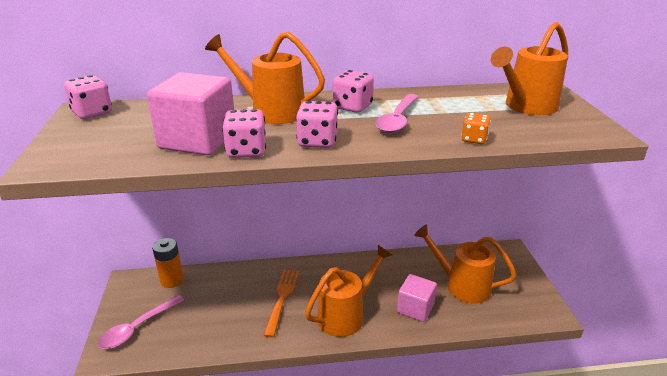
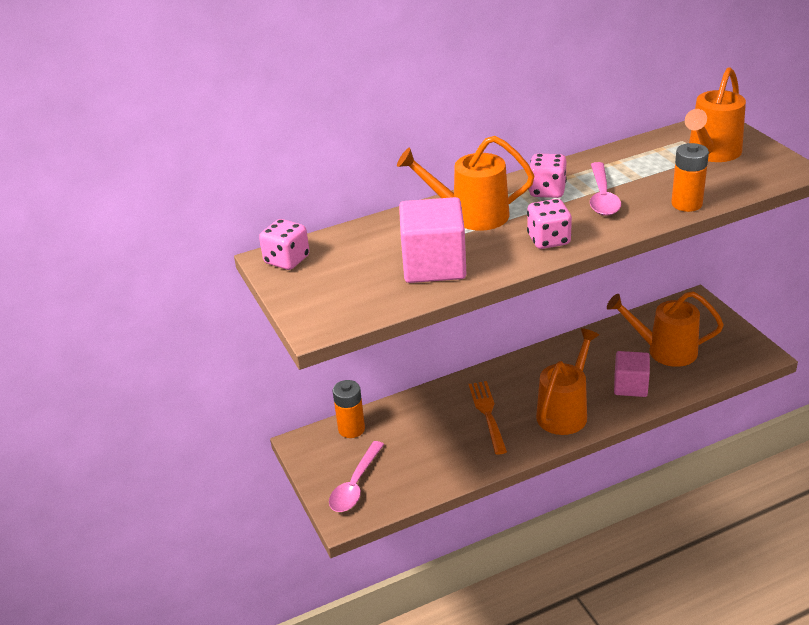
camera: 15 degrees left, 5 degrees up
(246, 151) = (493, 266): pink dice -> none
(474, 139) = (686, 204): orange dice -> orange battery

